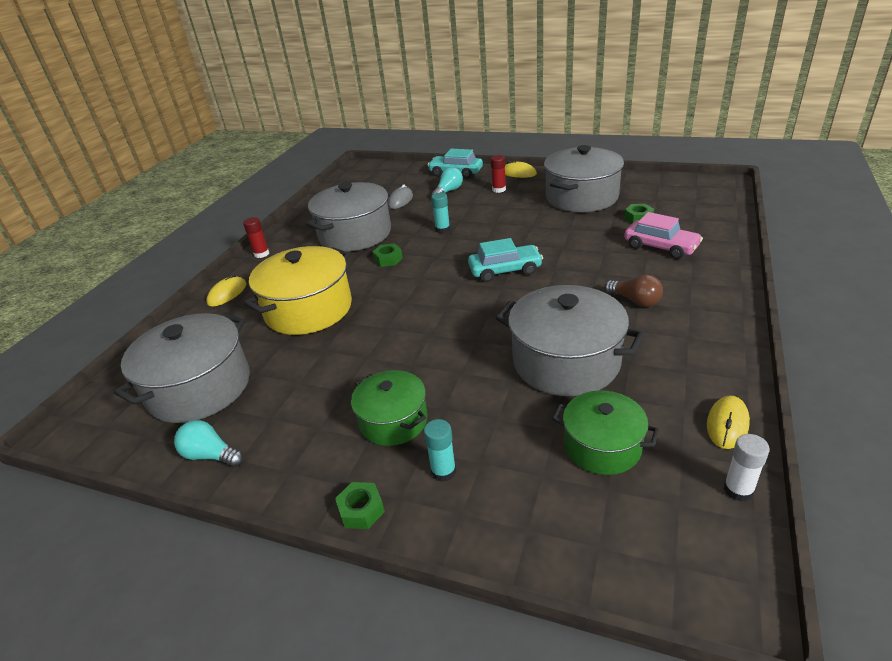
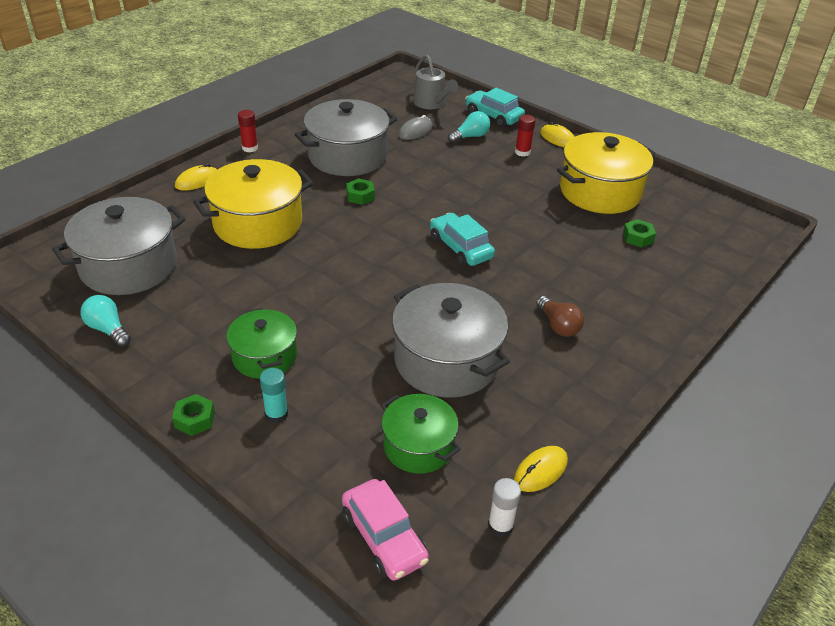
camera: 15 degrees right, 5 degrees up
(399, 178) = (431, 103): none -> grey watering can
(442, 229) = (433, 180): turquoise glue stick -> none
(505, 270) = (460, 248): turquoise car -> turquoise car turned 135 degrees counterclockwise
(581, 197) = (600, 191): grey pot -> yellow pot
(660, 247) = (632, 278): pink car -> pink car (384, 537)

